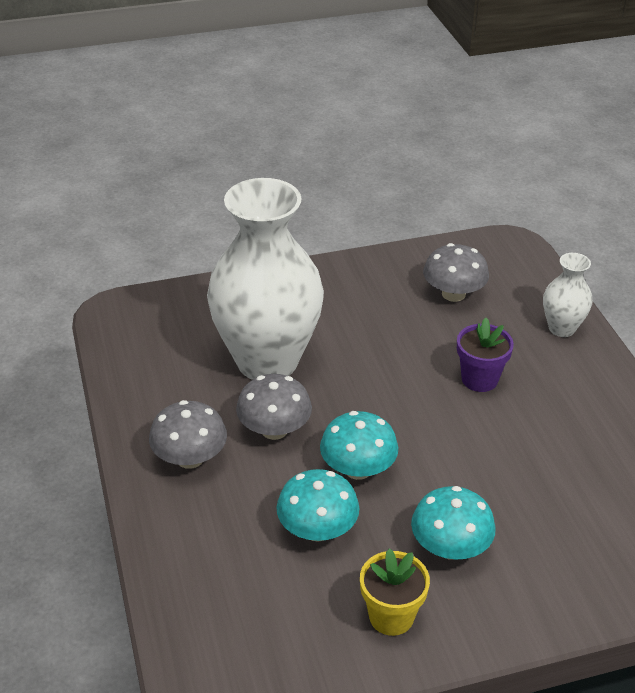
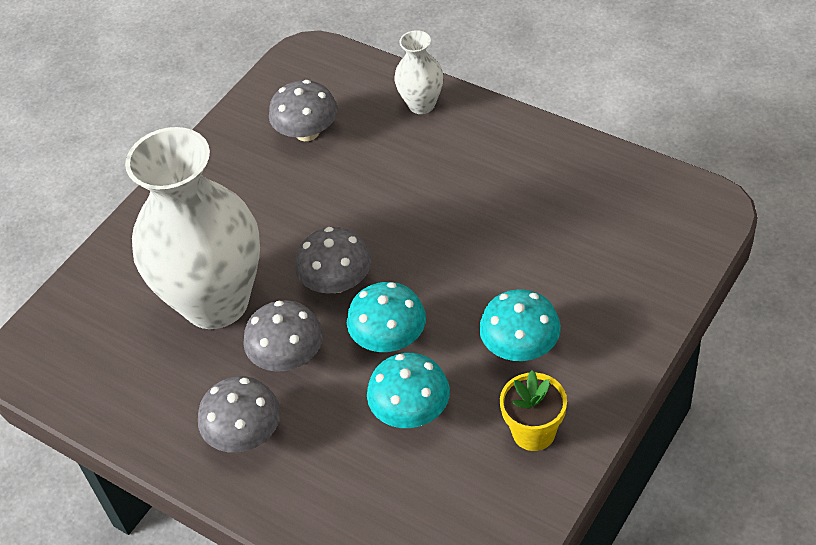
camera: 35 degrees left, 10 degrees up
(363, 405) = (337, 282): none -> grey mushroom
(479, 379) = (404, 193): purple flower pot -> none

